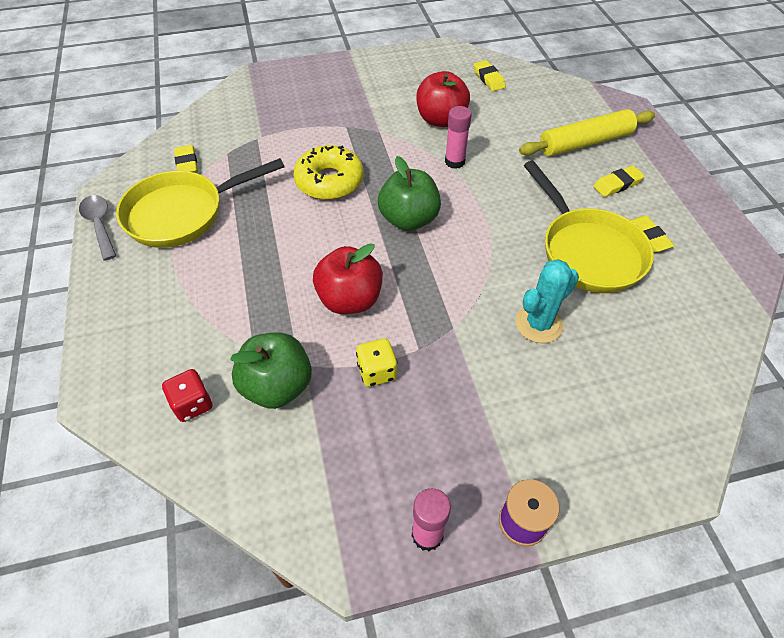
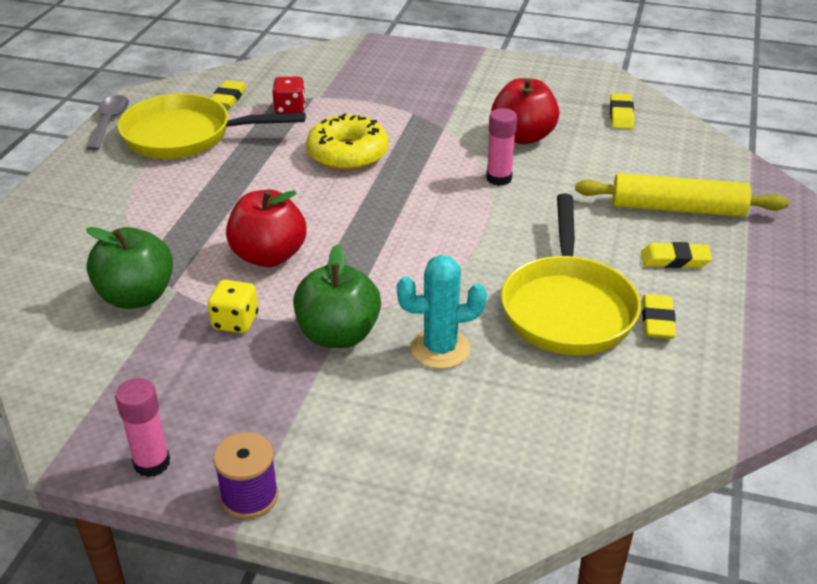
camera: 30 degrees right, 15 degrees down
(192, 404) = (55, 280): red dice -> red dice (290, 109)
(409, 219) = (395, 212): green apple -> green apple (338, 335)

